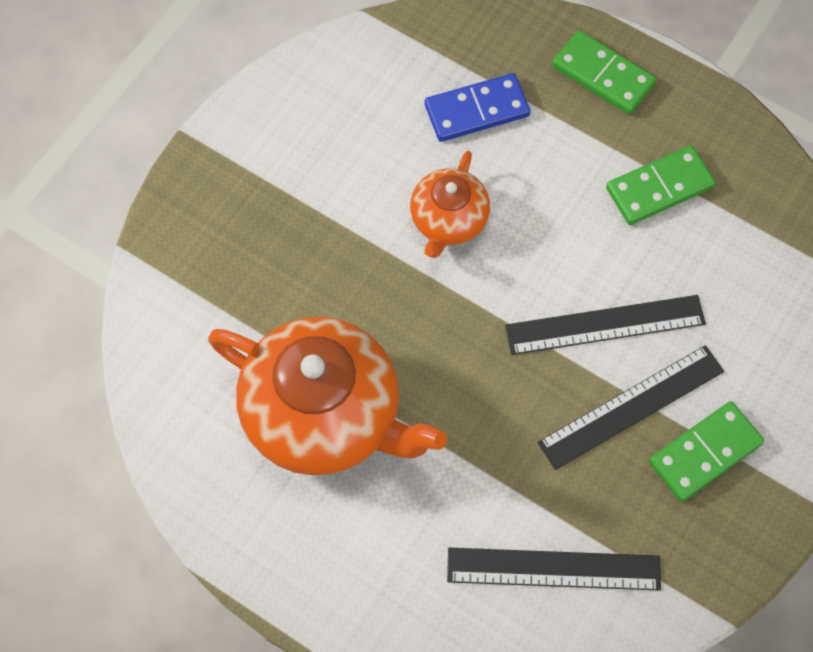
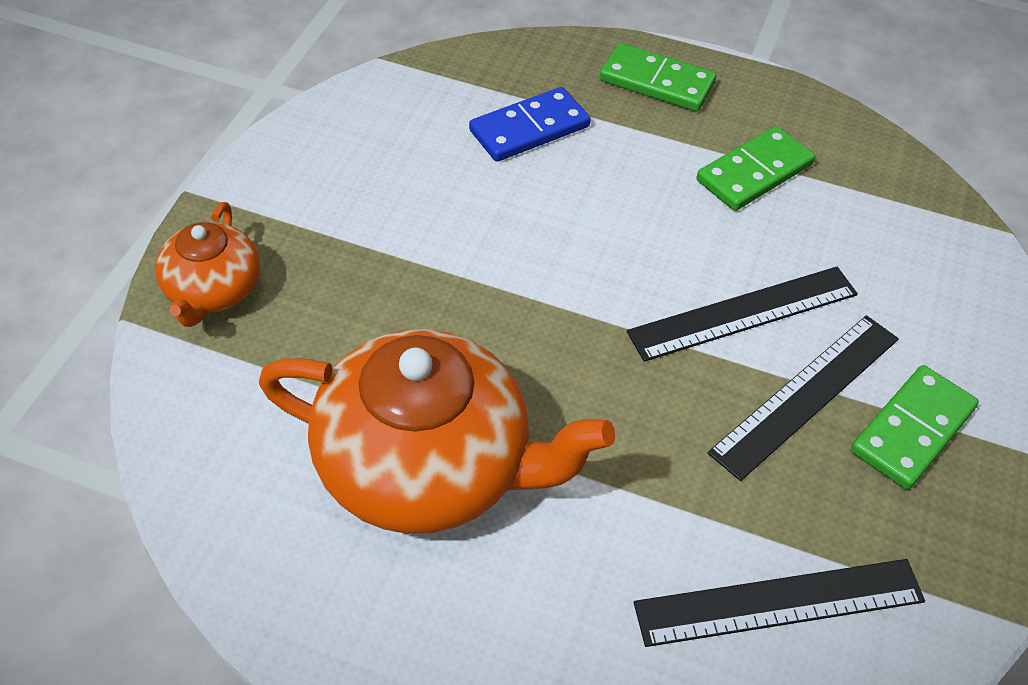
camera: 15 degrees left, 15 degrees down
(448, 220) = (527, 235): orange teapot -> orange teapot (213, 290)

